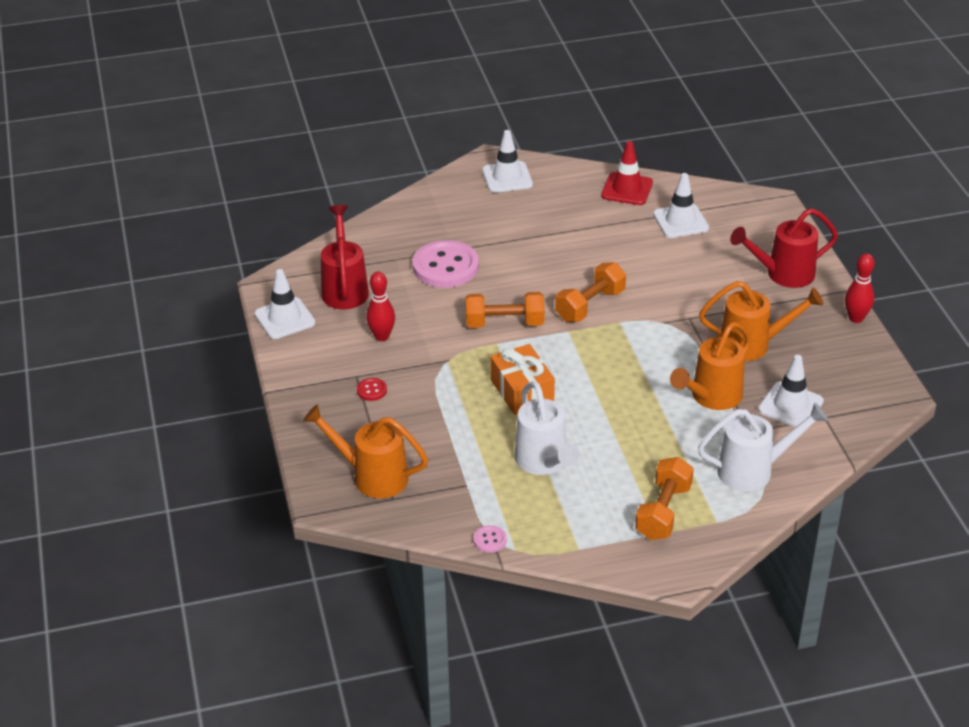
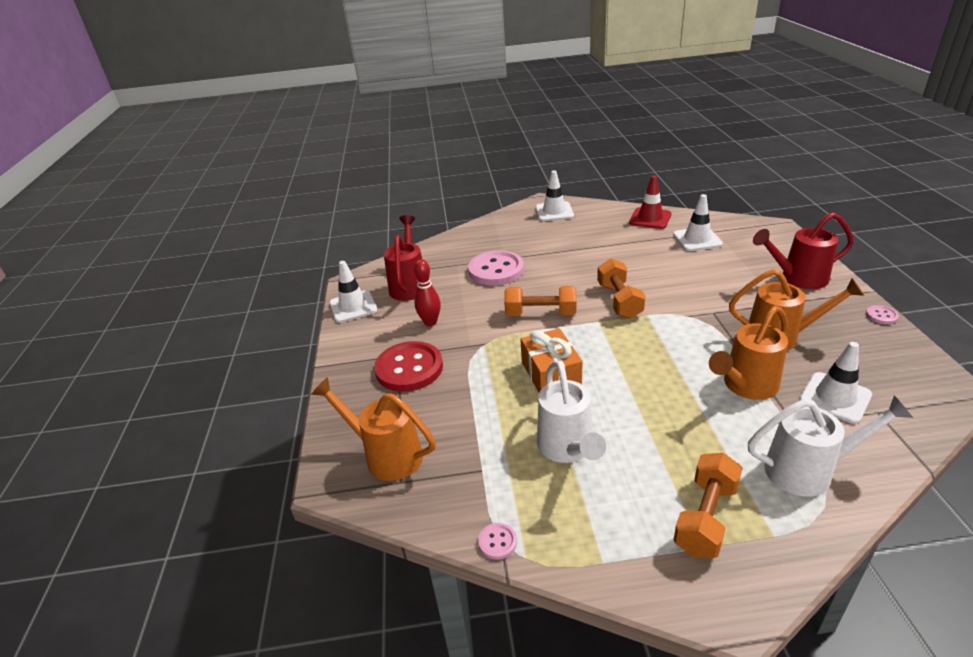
camera: 10 degrees right, 5 degrees down
(372, 390) = (409, 368): red button -> red button, size x2.39
(590, 305) = (619, 301): orange dumbbell -> orange dumbbell turned 60 degrees counterclockwise
(856, 318) = (881, 316): red bowling pin -> pink button

